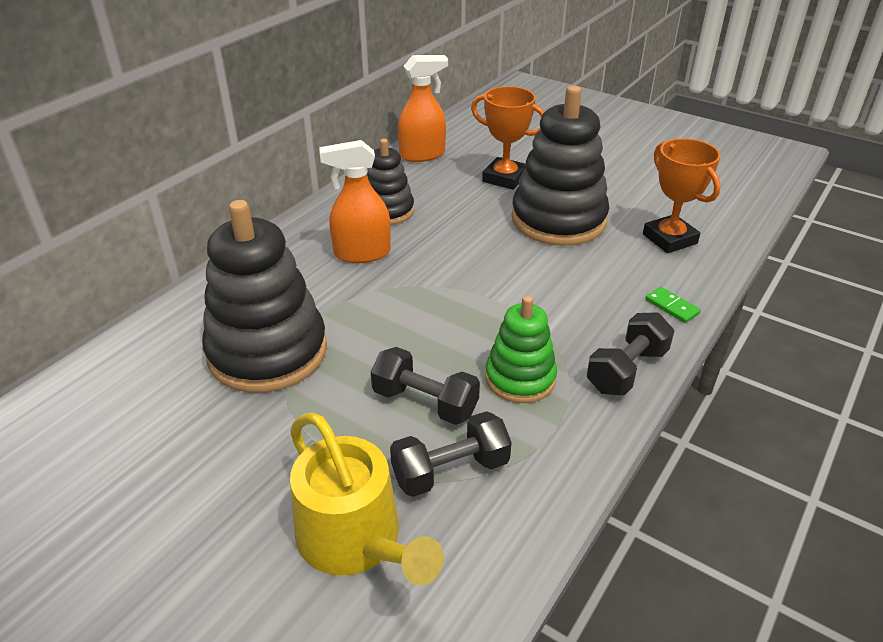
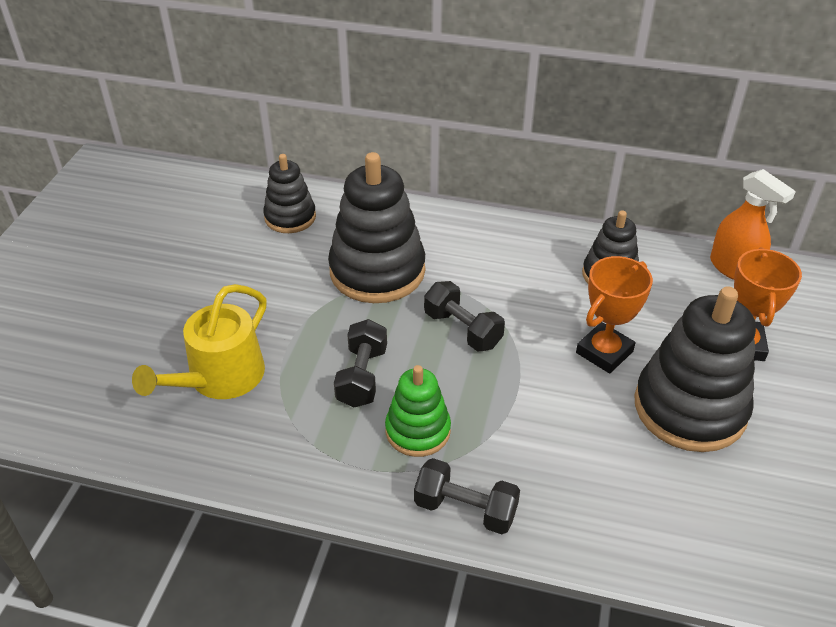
camera: 70 degrees right, 5 degrees up
(102, 407) = (290, 217): none -> black stacking toy
(361, 253) = (531, 280): orange spray bottle -> none
(450, 470) = (297, 411): black dumbbell -> black dumbbell (462, 329)
(669, 239) = (725, 519): orange trophy -> orange trophy (604, 352)
(671, 307) = (589, 536): green domino -> none

